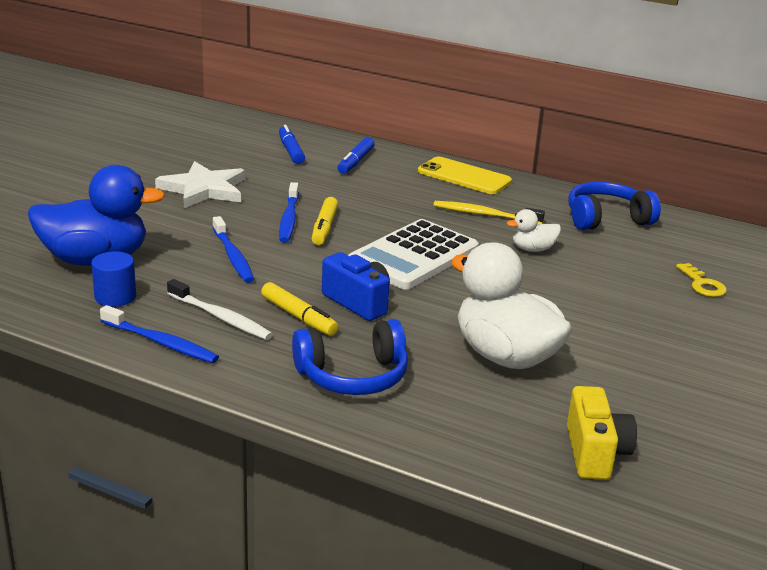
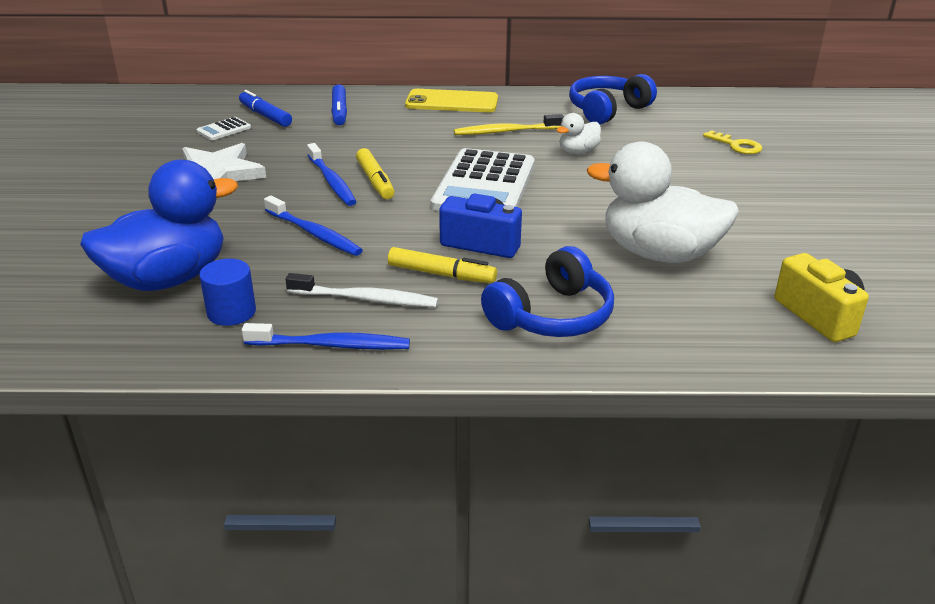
camera: 25 degrees left, 5 degrees up
(246, 155) = (224, 129): none -> white calculator

